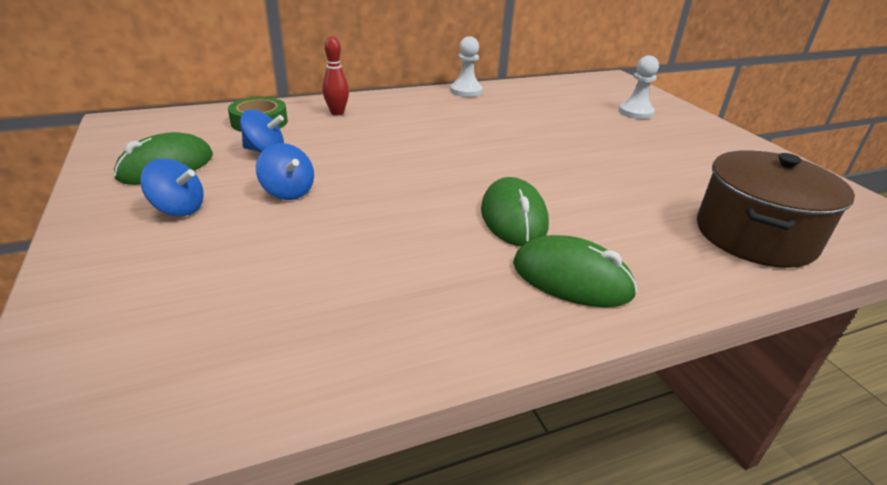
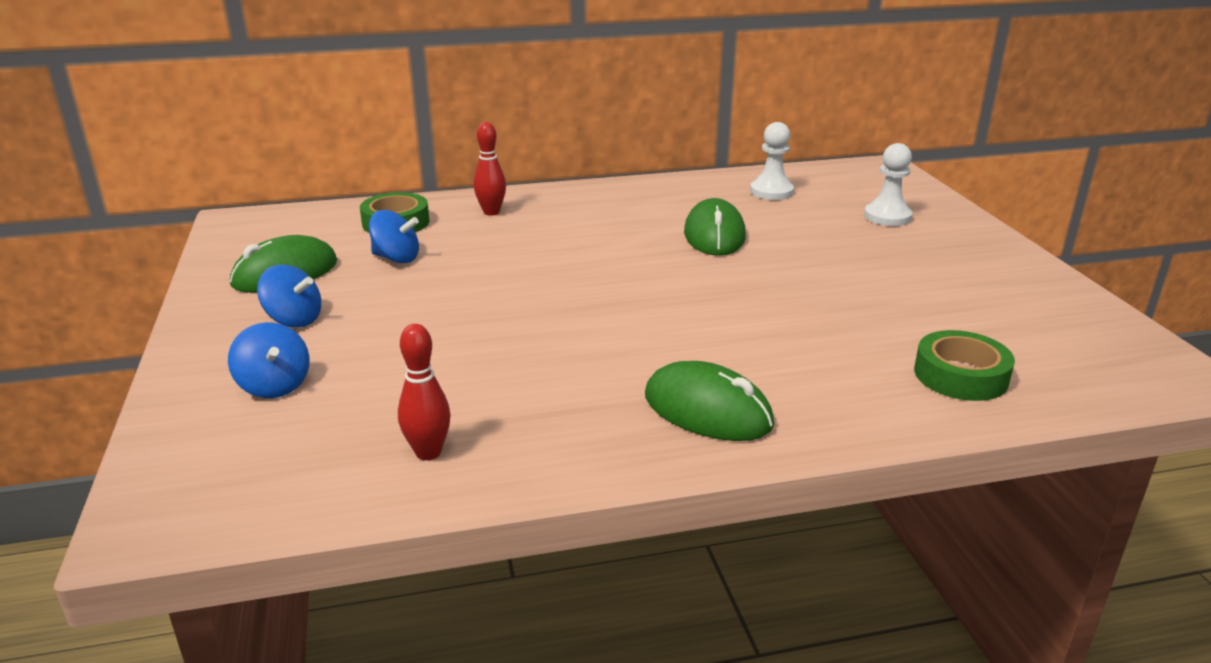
camera: 10 degrees right, 5 degrees down
(288, 192) = (414, 305): blue spinning top -> blue spinning top (274, 386)
(330, 339) = (428, 452): none -> red bowling pin
(466, 91) = (665, 185): white pawn -> white pawn (771, 192)
(513, 218) = (666, 343): green mouse -> green mouse (714, 235)
(754, 236) = (960, 375): brown pot -> green tape

